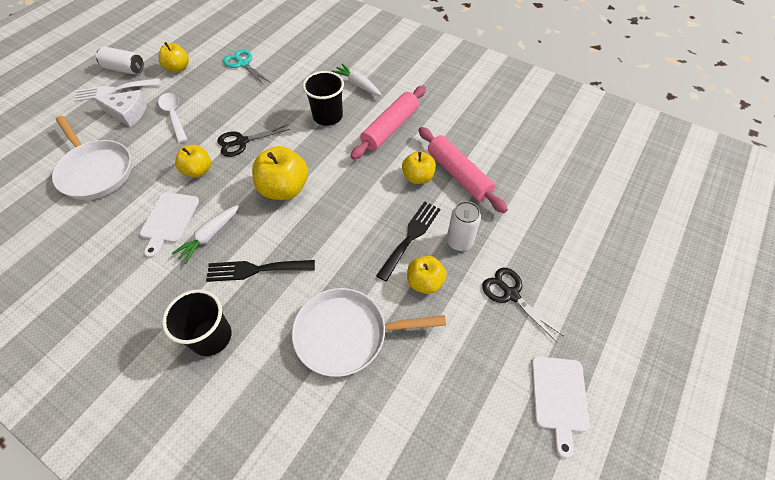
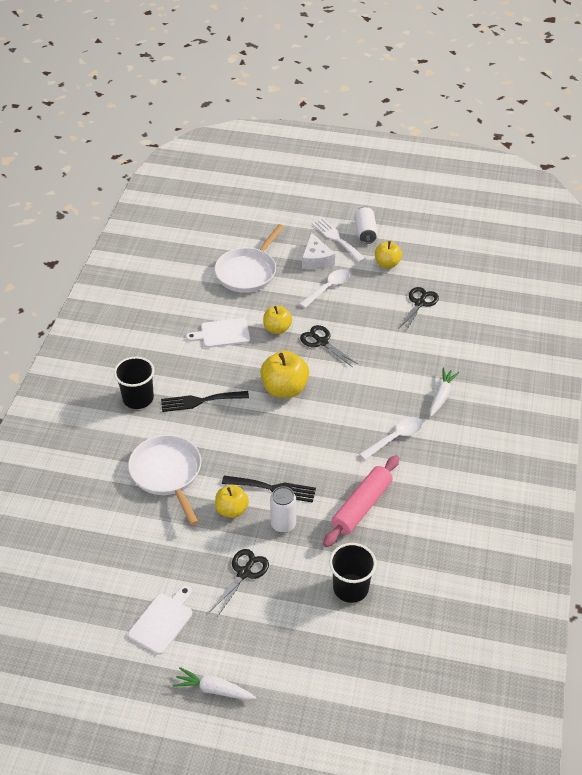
camera: 70 degrees right, 10 degrees down
(210, 236) = (218, 363): white carrot -> white carrot (214, 689)
(243, 64) = (419, 303): turquoise scissors -> black scissors
(255, 270) = (200, 401): black fork -> black fork turned 75 degrees counterclockwise
(328, 116) = (385, 388): black cup -> black cup (350, 588)
(390, 128) = (395, 438): pink rolling pin -> white spoon
(418, 177) = (343, 476): yellow apple -> none
(559, 397) = (162, 621): white cutting board -> white cutting board turned 135 degrees clockwise

